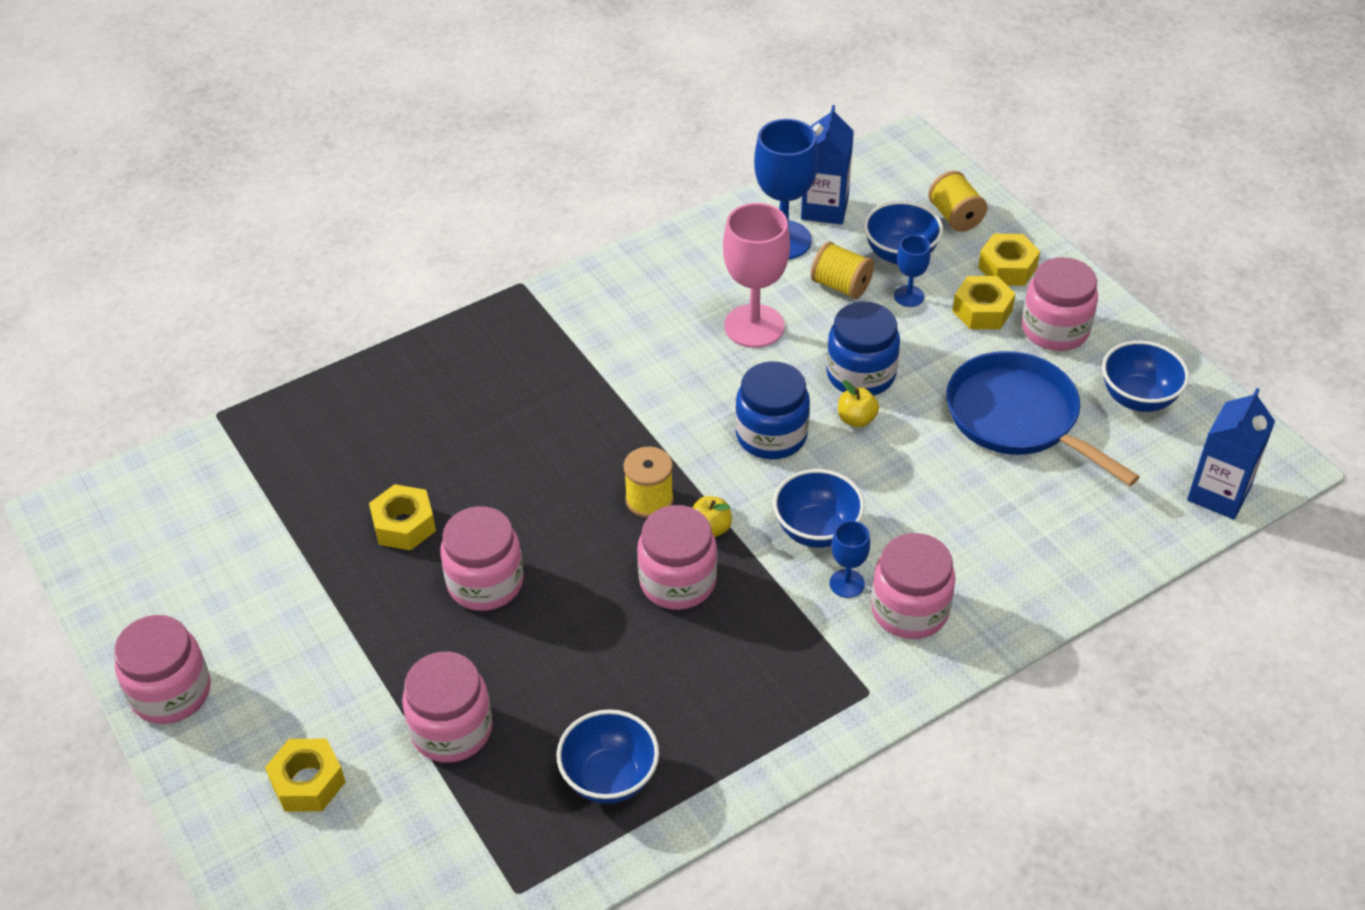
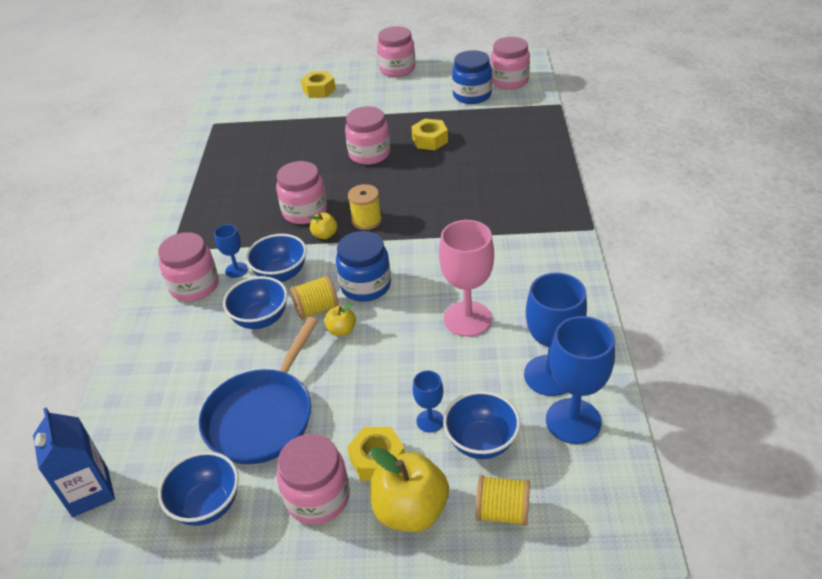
camera: 125 degrees right, 5 degrees down
(451, 730) = (302, 126): pink jar -> pink jar (509, 81)
(609, 778) = (230, 158): blue bowl -> blue bowl (261, 319)
(824, 208) = (573, 421): blue carton -> blue goblet
(841, 286) = (472, 385): yellow spool -> yellow spool (316, 309)
(860, 374) = (377, 351): blue jar -> blue jar (472, 95)
(1007, 268) = (410, 510): yellow nut -> yellow apple
(1018, 418) = (262, 416): blue pan -> blue pan turned 120 degrees clockwise

